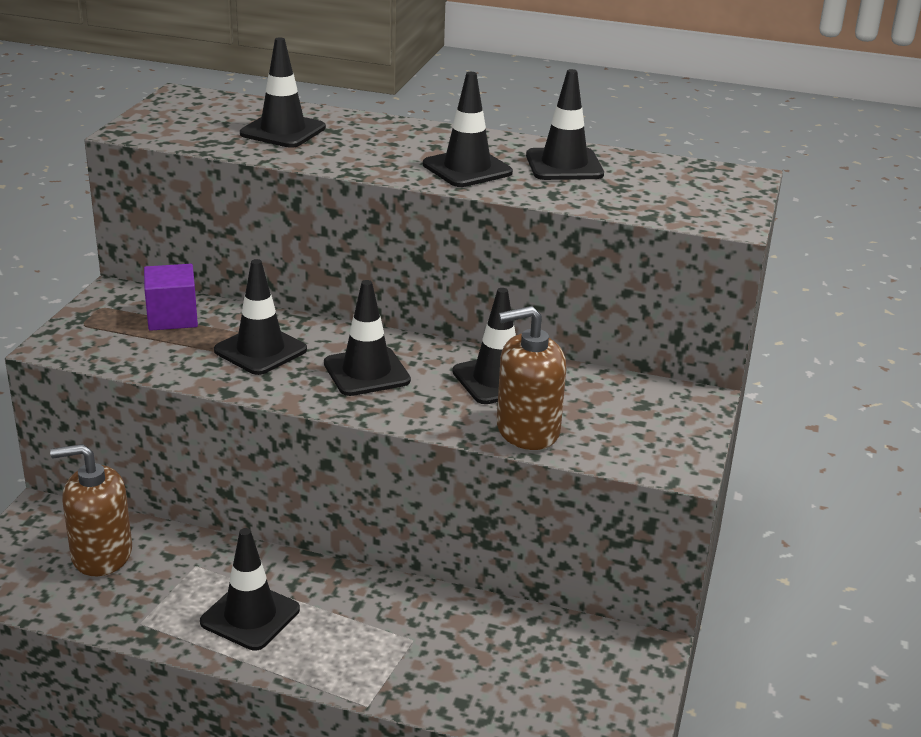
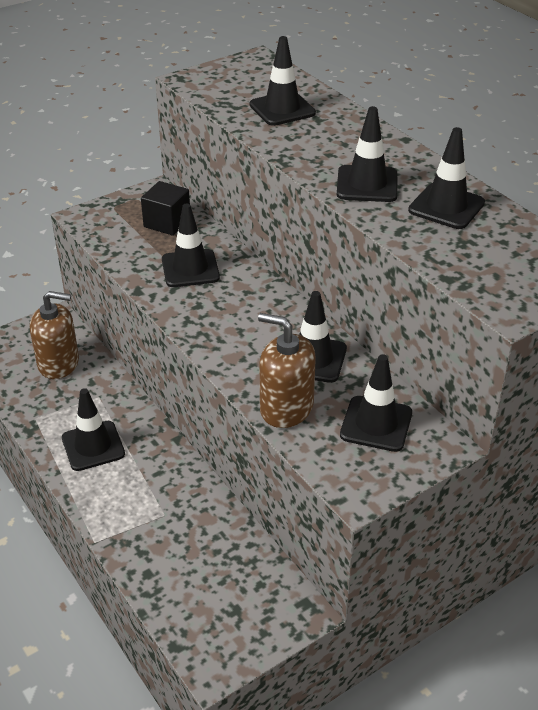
camera: 40 degrees right, 10 degrees up
(101, 554) = (59, 363): brown soap dispenser -> brown soap dispenser turned 150 degrees clockwise
(172, 317) = (167, 222): purple cube -> black cube
(366, 372) = (235, 314): black traffic cone -> black traffic cone (376, 424)

